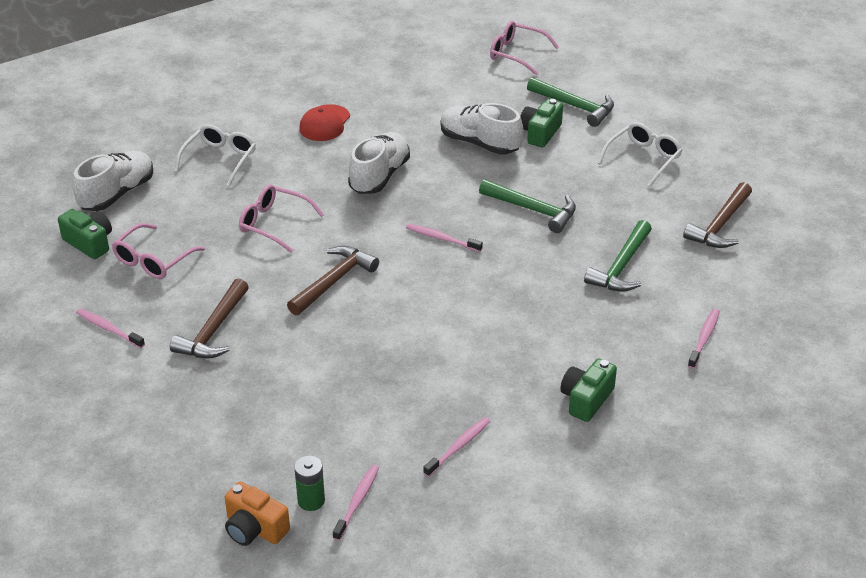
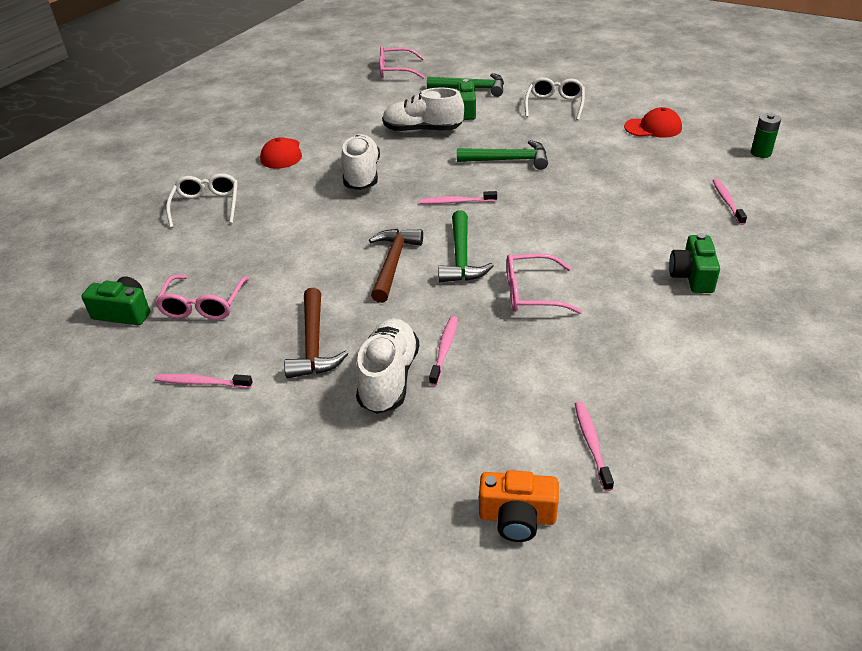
camera: 25 degrees left, 0 degrees up
(117, 194) = (123, 263): white shoe -> white shoe (389, 378)
(274, 224) = (299, 238): pink glasses -> pink glasses (531, 293)
(311, 500) = (547, 463): green battery -> green battery (760, 153)
(458, 447) = (631, 355): pink toothbrush -> pink toothbrush (444, 349)
(621, 266) = (614, 175): green hammer -> green hammer (461, 257)
(720, 225) = (653, 128): brown hammer -> red cap

